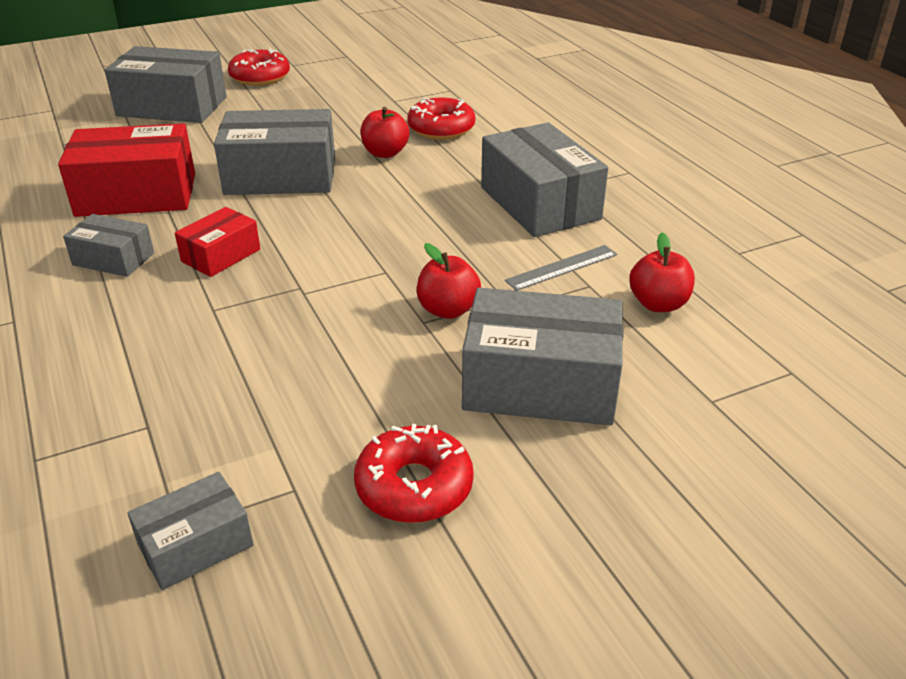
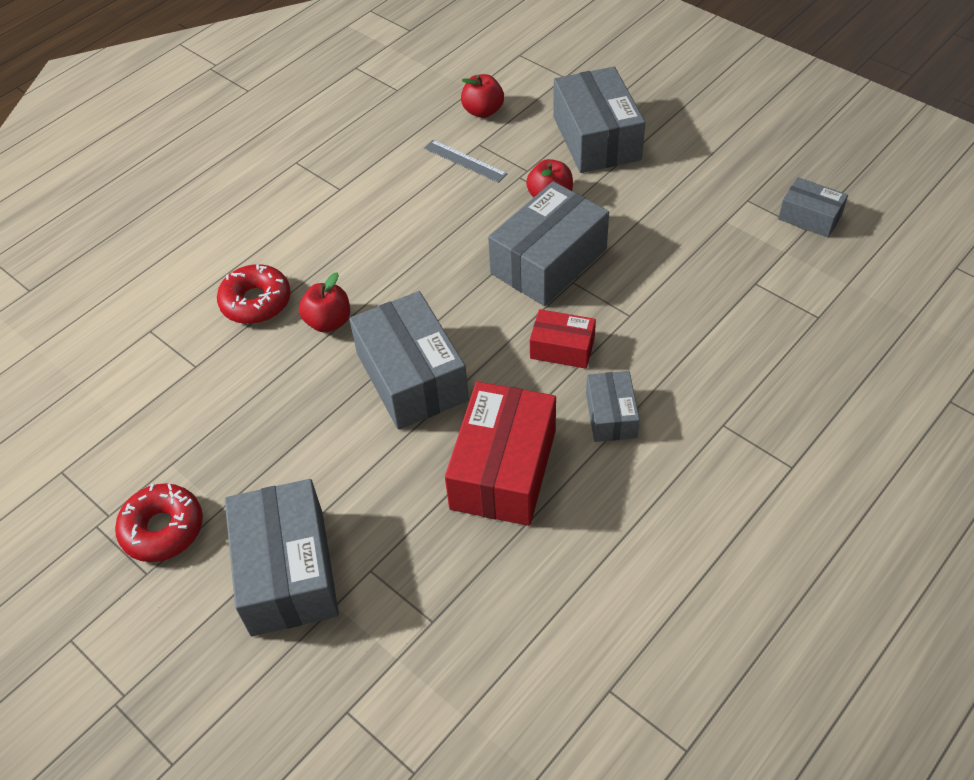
camera: 110 degrees left, 15 degrees up
(137, 194) = (503, 469): red box -> red box turned 45 degrees clockwise
(414, 486) = (710, 158): red donut -> none
(540, 203) = (376, 196): grey box -> grey box (548, 261)

